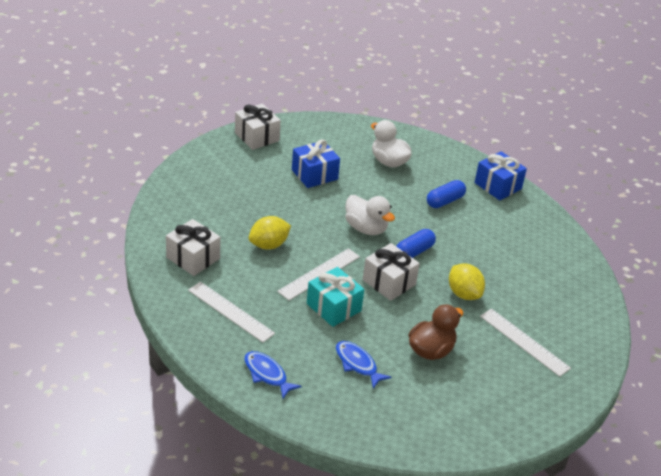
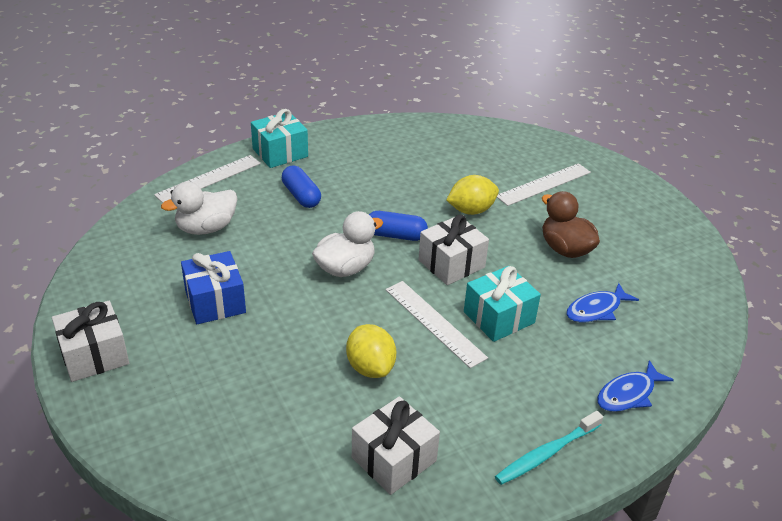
camera: 80 degrees left, 0 degrees up
(205, 326) = (546, 453): none -> turquoise toothbrush
(230, 311) = (513, 422): white ruler -> white ruler (209, 179)
(414, 252) = (395, 235): blue capsule -> blue capsule turned 45 degrees counterclockwise
(498, 186) = (280, 153): blue gift -> turquoise gift

